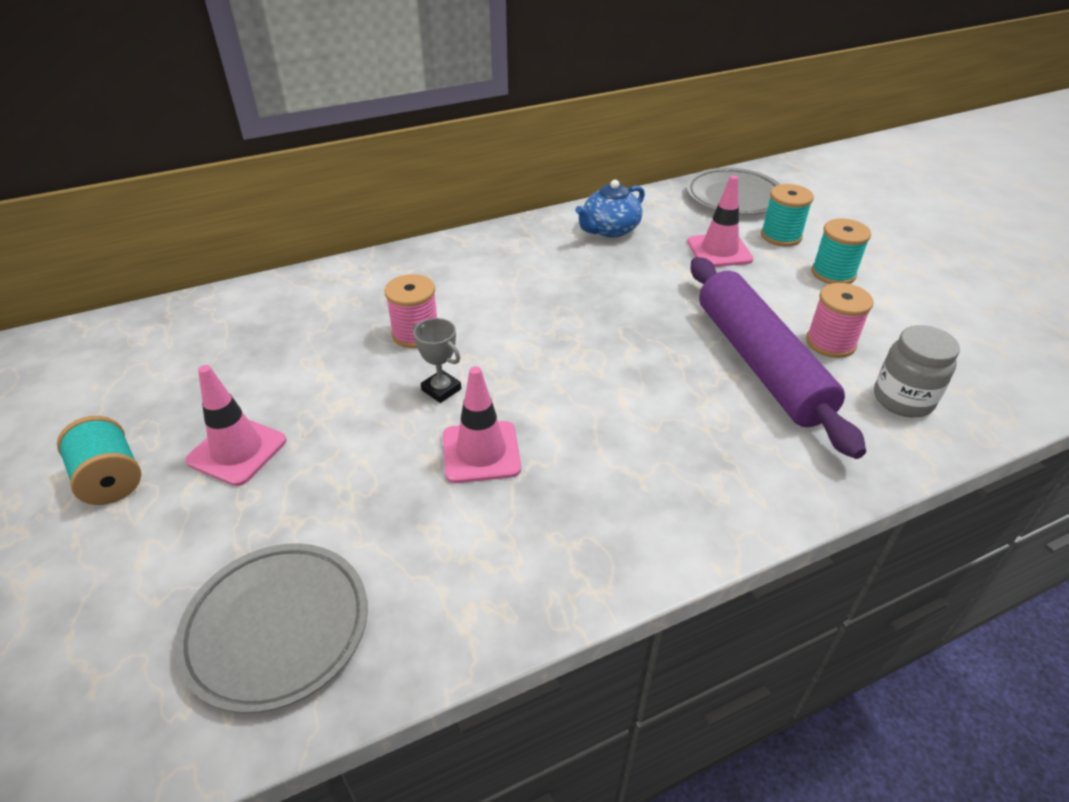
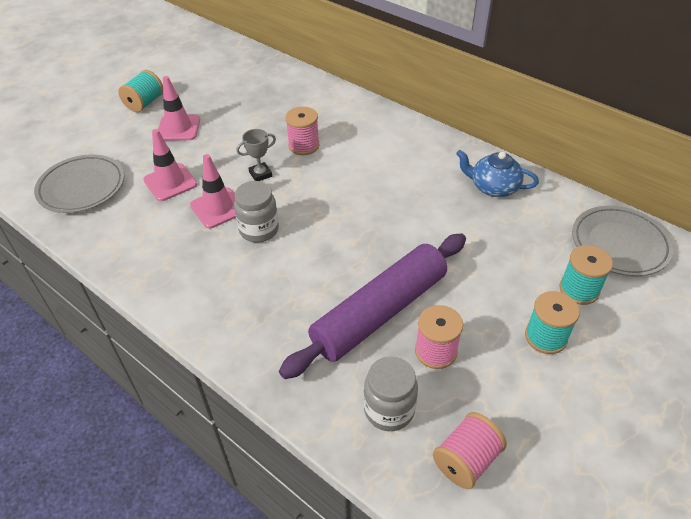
camera: 65 degrees right, 5 degrees up
(441, 389) = (260, 174): grey trophy -> grey trophy turned 45 degrees clockwise
(558, 422) = (259, 230): none -> grey jar
(719, 251) = (517, 255): pink traffic cone -> pink traffic cone (170, 182)
(973, 369) = (466, 460): none -> pink spool

